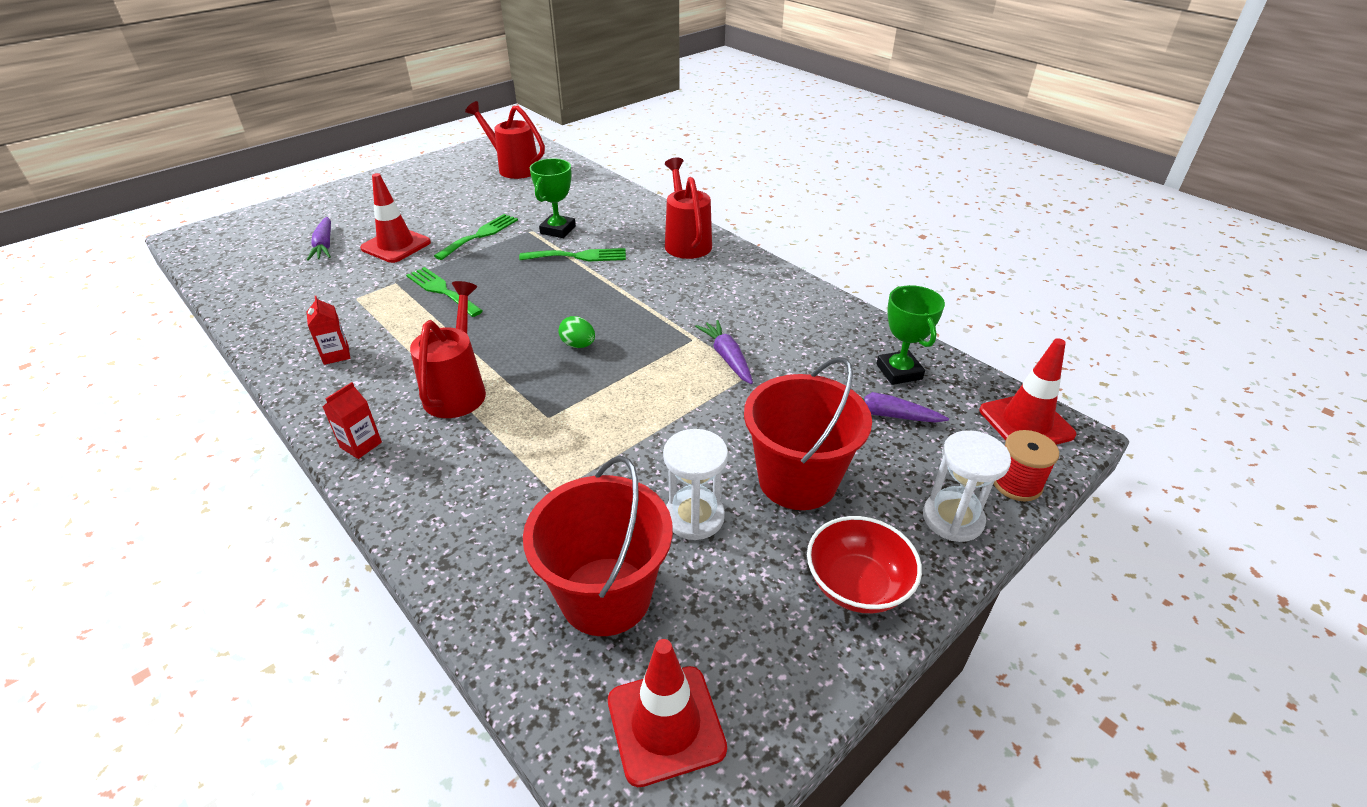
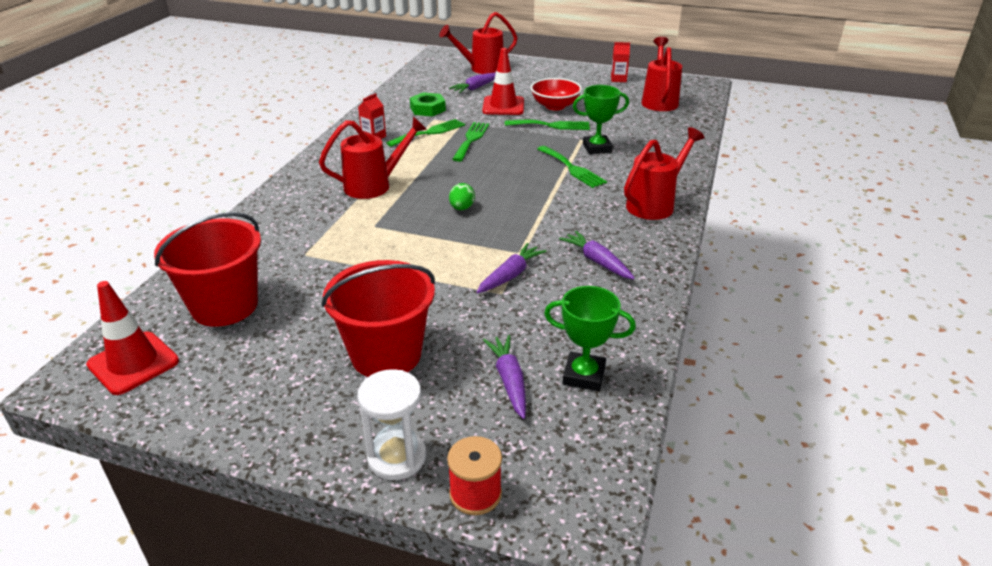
camera: 60 degrees right, 5 degrees down
(283, 226) = (482, 69): none -> red watering can
(324, 293) = (427, 109): none -> green nut
(361, 445) = (301, 177): red carton -> red carton (618, 79)
(385, 311) = (429, 132): none -> green fork
(694, 517) = (315, 318): white hourglass -> none
(746, 304) = (597, 261): none -> purple carrot
(857, 585) = (288, 417): red bowl -> red bowl (555, 106)
(899, 372) = (584, 376): green trophy -> green trophy turned 60 degrees clockwise
(1026, 422) = (581, 485): red traffic cone -> none

